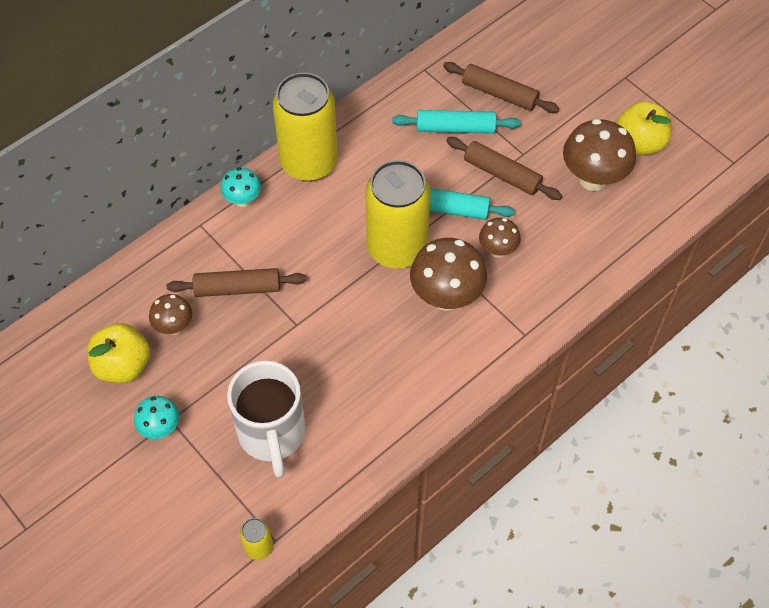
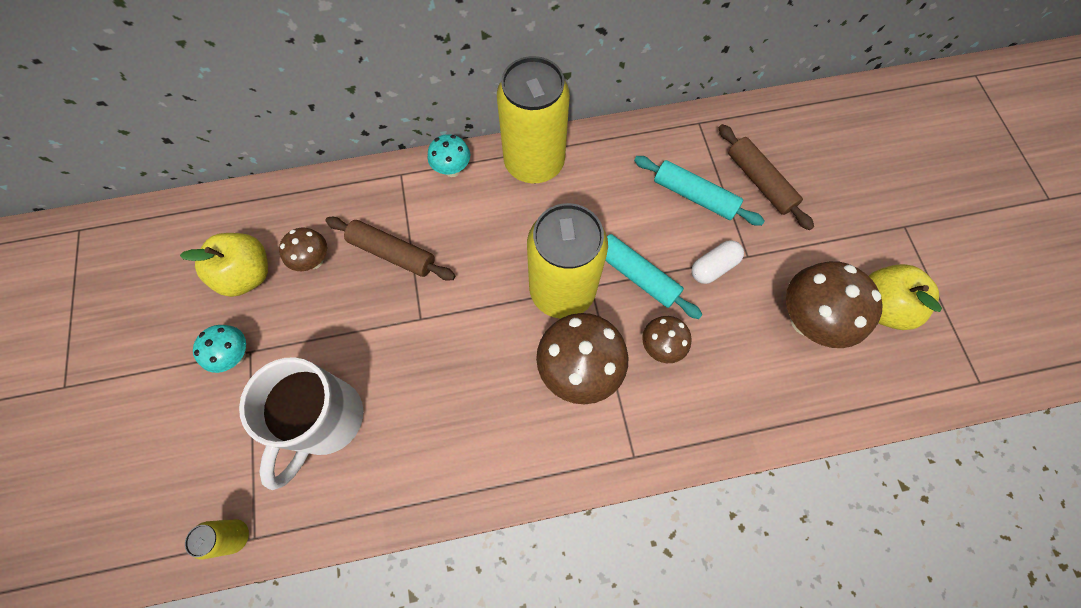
camera: 30 degrees right, 10 degrees up
(502, 174) = (713, 267): brown rolling pin -> white capsule

